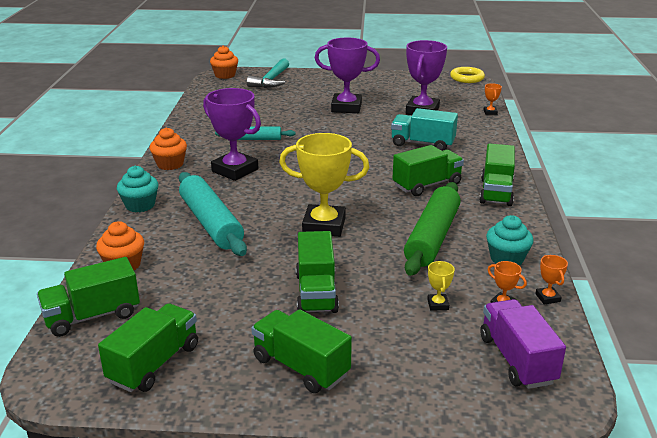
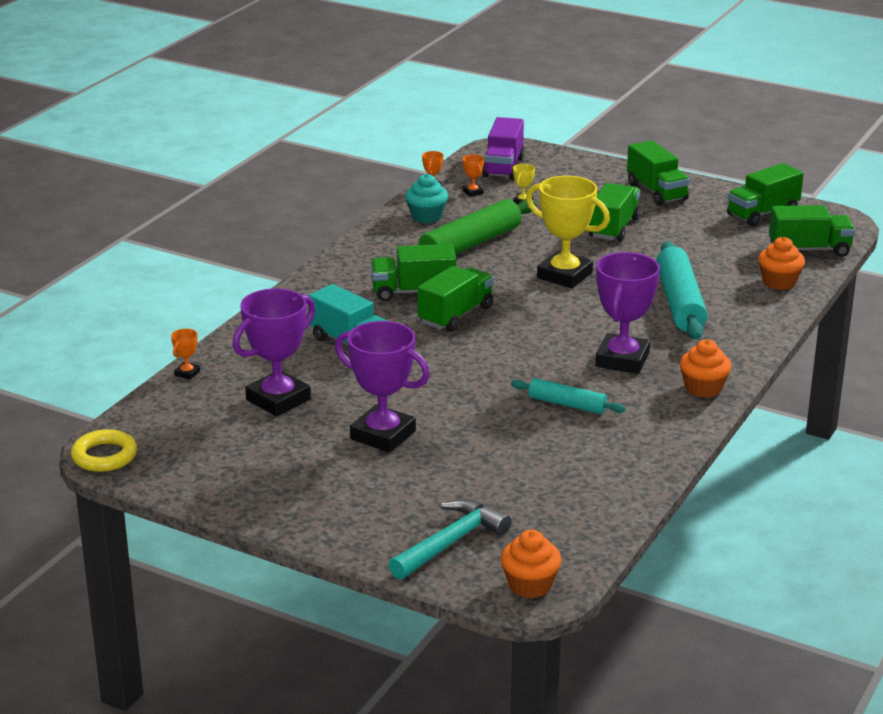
camera: 155 degrees left, 0 degrees up
(140, 205) = (753, 339): turquoise cupcake -> none
(235, 170) = (622, 360): purple trophy -> purple trophy turned 45 degrees clockwise
(496, 192) = (350, 269): green truck -> green truck (456, 315)

